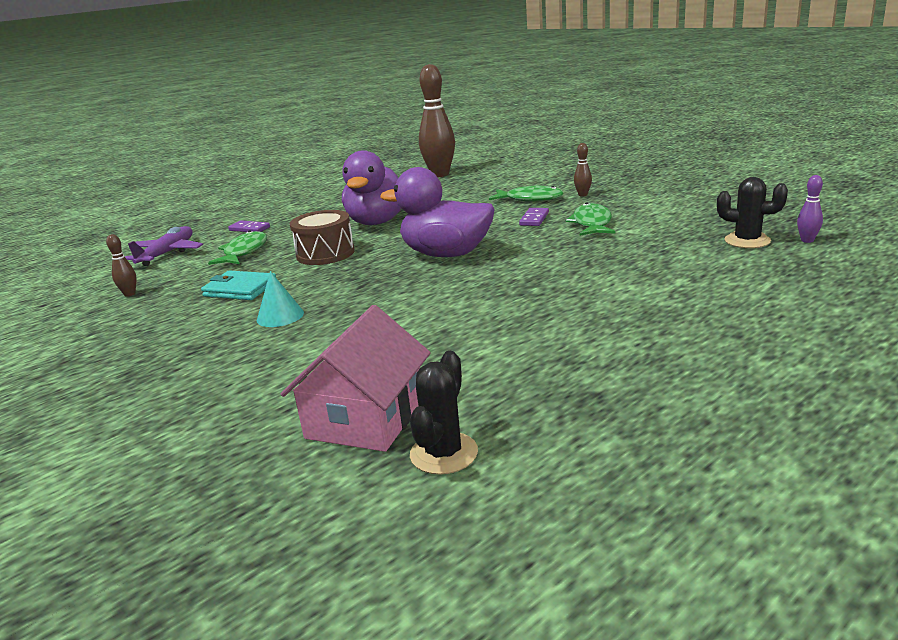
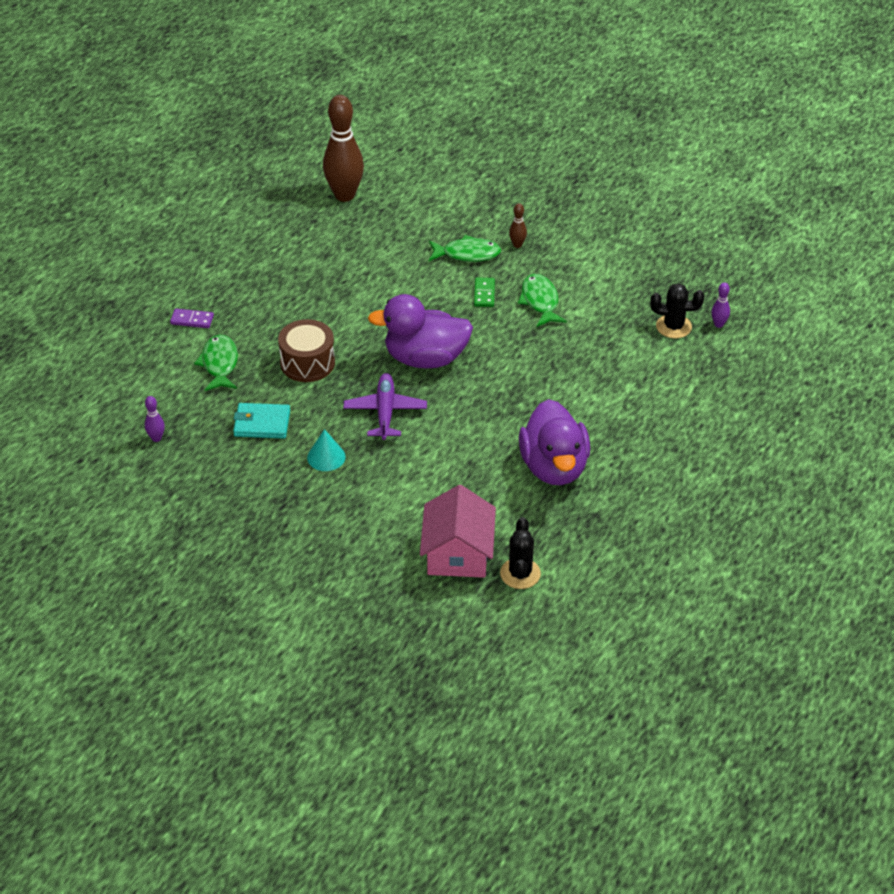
camera: 20 degrees left, 20 degrees up
(130, 294) = (156, 438): brown bowling pin -> purple bowling pin
(167, 253) = (135, 370): purple plane -> purple plane (385, 412)
(377, 222) = (327, 302): purple duck -> purple duck (554, 467)
(534, 219) = (484, 294): purple domino -> green domino

